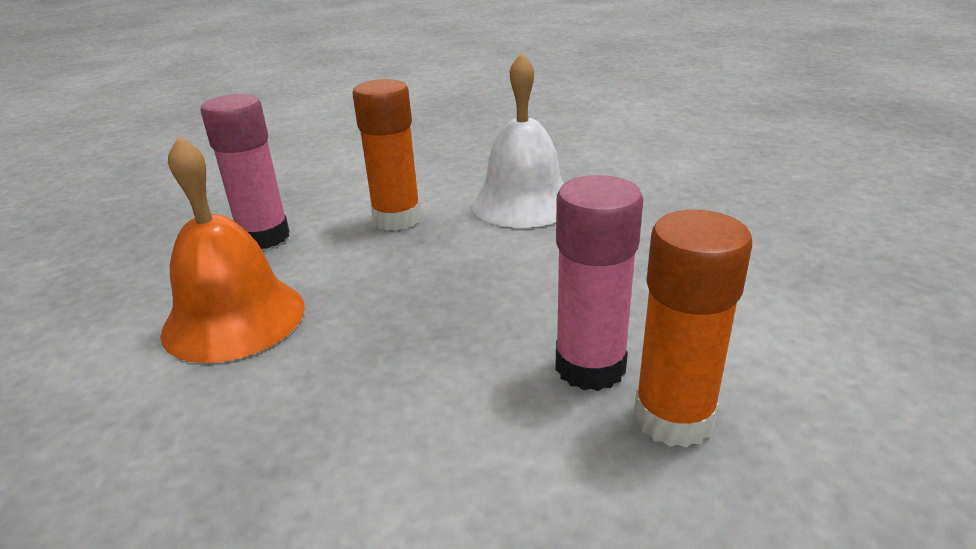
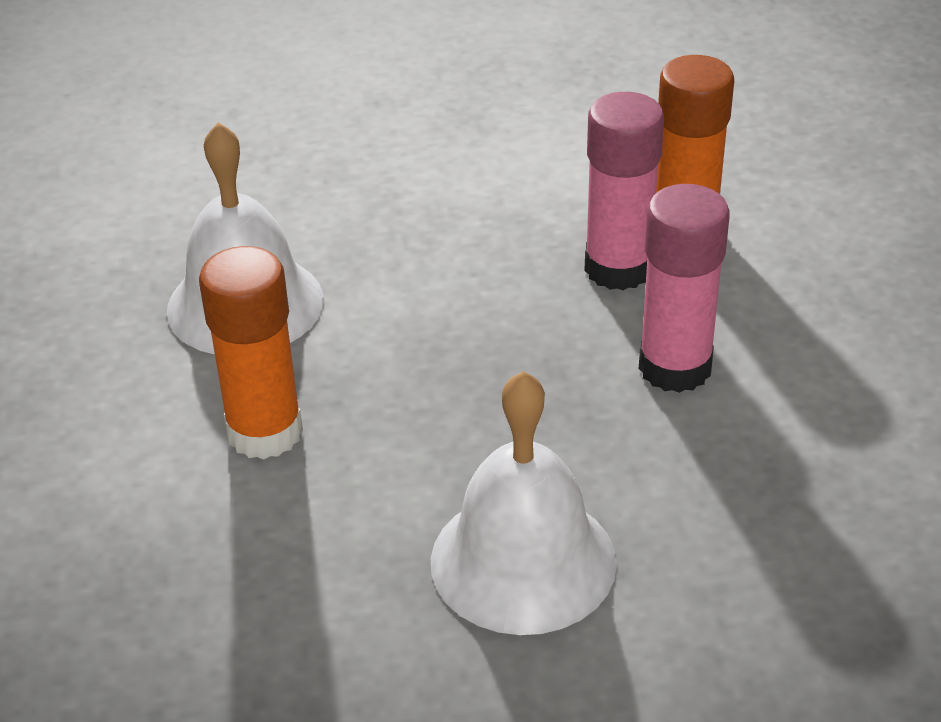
camera: 90 degrees left, 10 degrees up
(234, 318) = (523, 561): orange bell -> white bell
(264, 237) = (292, 583): pink glue stick -> pink glue stick (675, 367)

